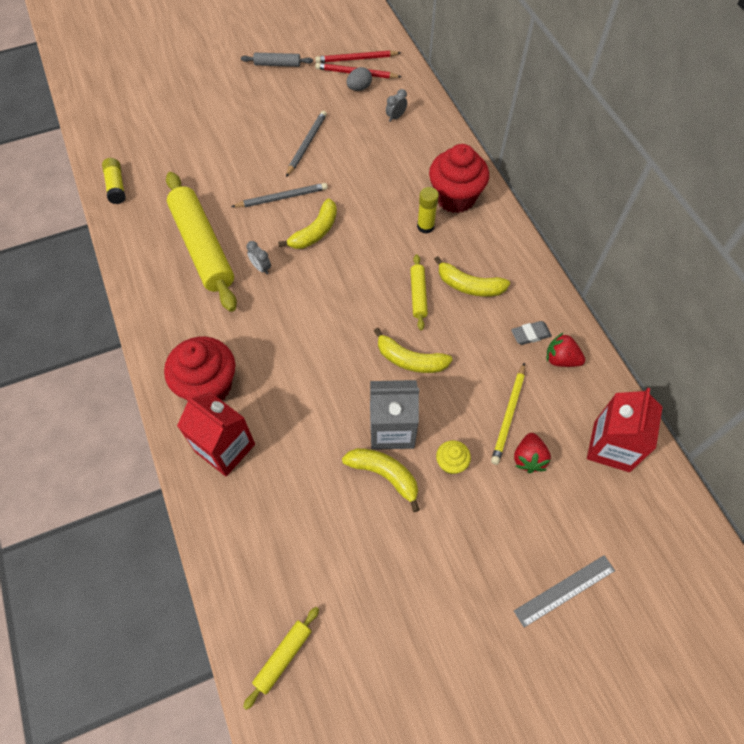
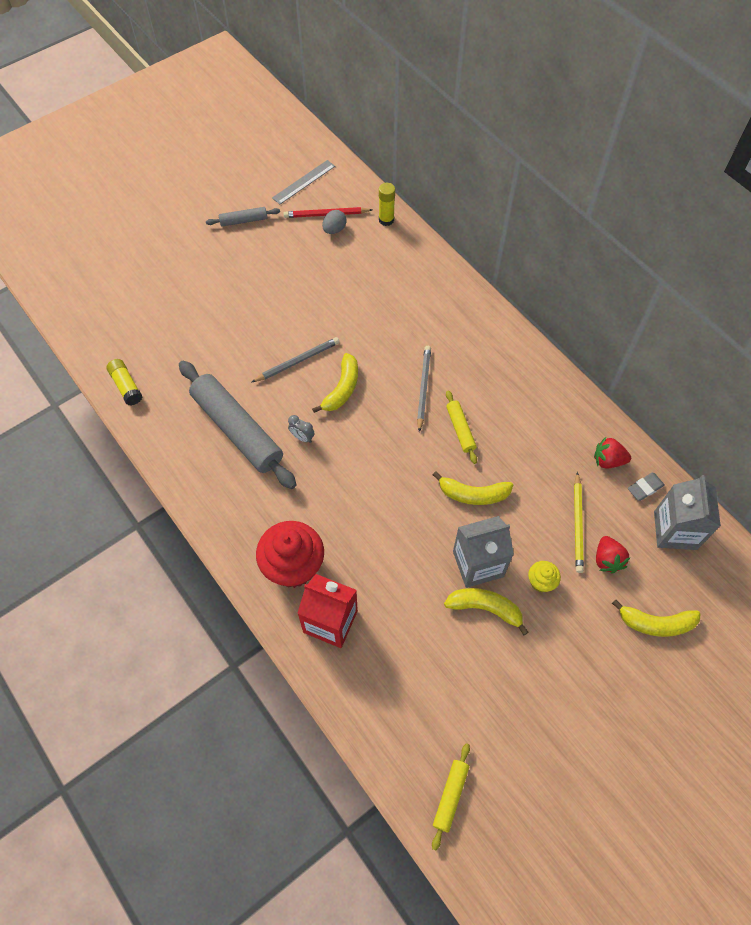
camera: 15 degrees left, 0 degrees up
(202, 247) = (237, 430): yellow rolling pin -> grey rolling pin
(306, 144) = (302, 300): grey pencil -> grey pencil (423, 388)
(356, 59) = (321, 199): red pencil -> none
(396, 117) = (380, 253): grey clock -> none
(425, 226) = (445, 360): yellow glue stick -> yellow glue stick (386, 220)
(455, 197) = (463, 324): red cupcake -> none
(469, 285) = (504, 409): yellow banana -> yellow banana (655, 623)
(530, 334) = (574, 443): grey eraser -> grey eraser (645, 488)
(564, 590) = (672, 669): grey ruler -> grey ruler (303, 182)
(611, 446) = (675, 530): red carton -> grey carton

